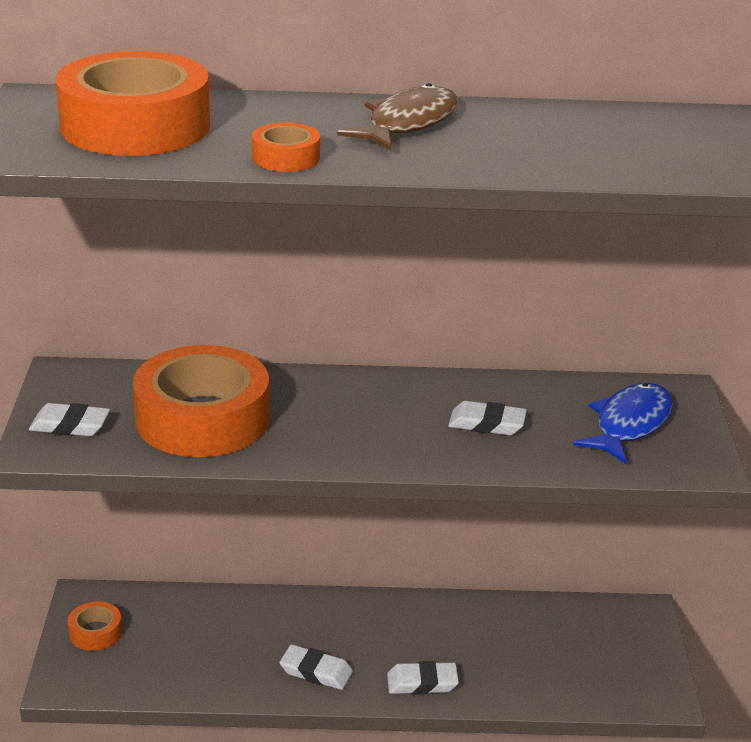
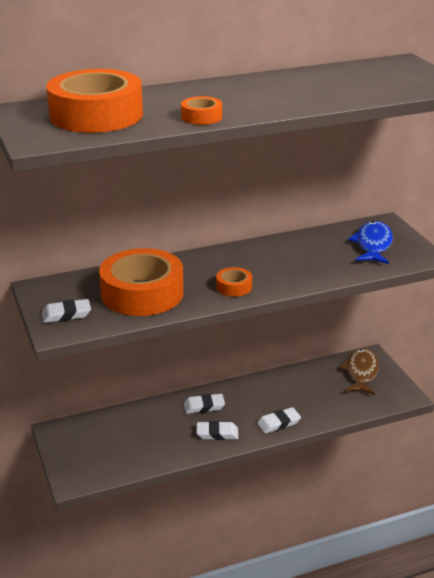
camera: 20 degrees left, 0 degrees up
(95, 632) = (75, 448): orange tape -> orange tape (234, 287)
(407, 124) = (247, 89): brown fish -> brown fish (361, 372)
(487, 424) = (300, 260): white eraser -> white eraser (204, 406)

